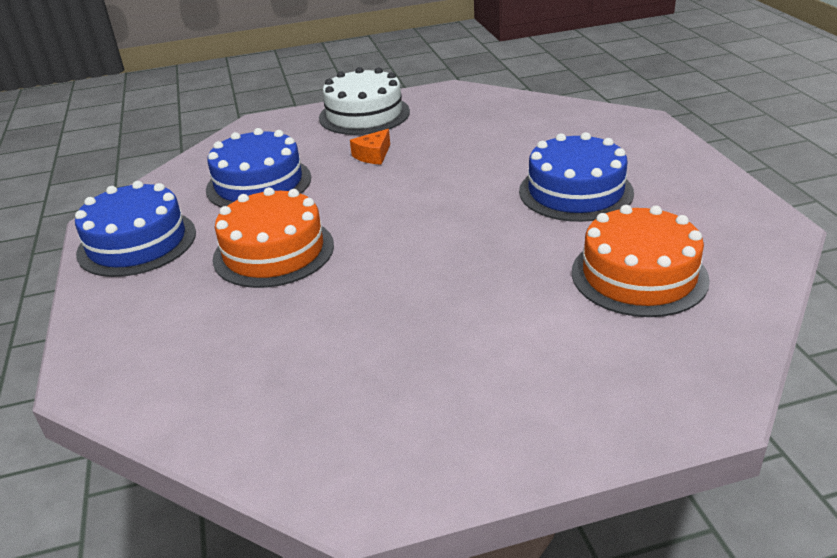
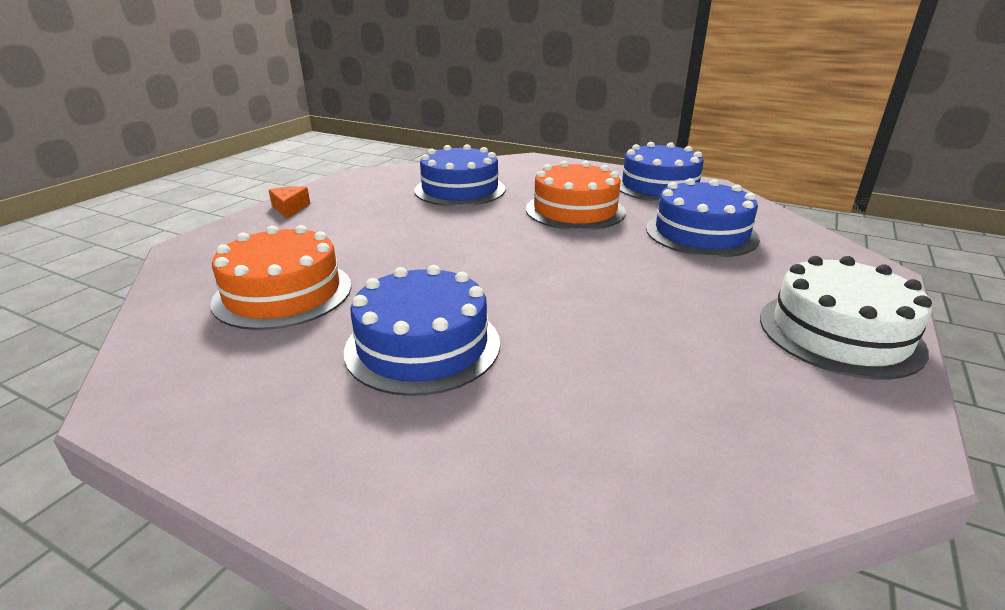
camera: 130 degrees right, 5 degrees down
(297, 353) = (460, 189): none -> blue cake
(373, 155) = (691, 291): orange cheese -> orange cheese (290, 208)

